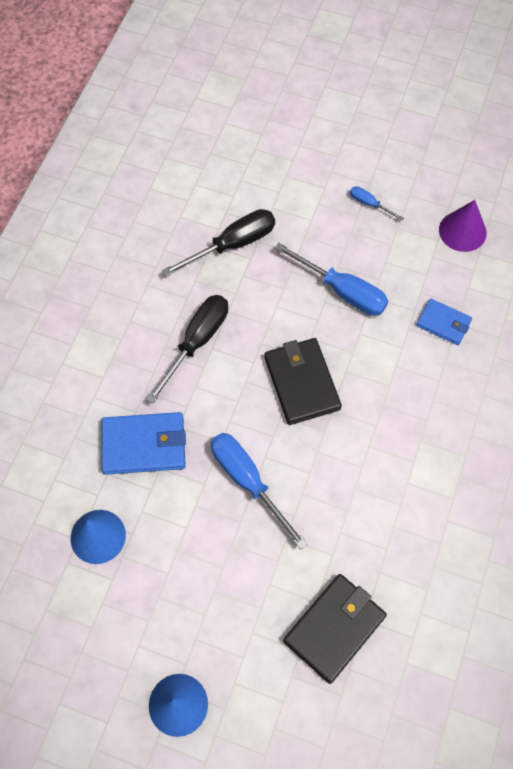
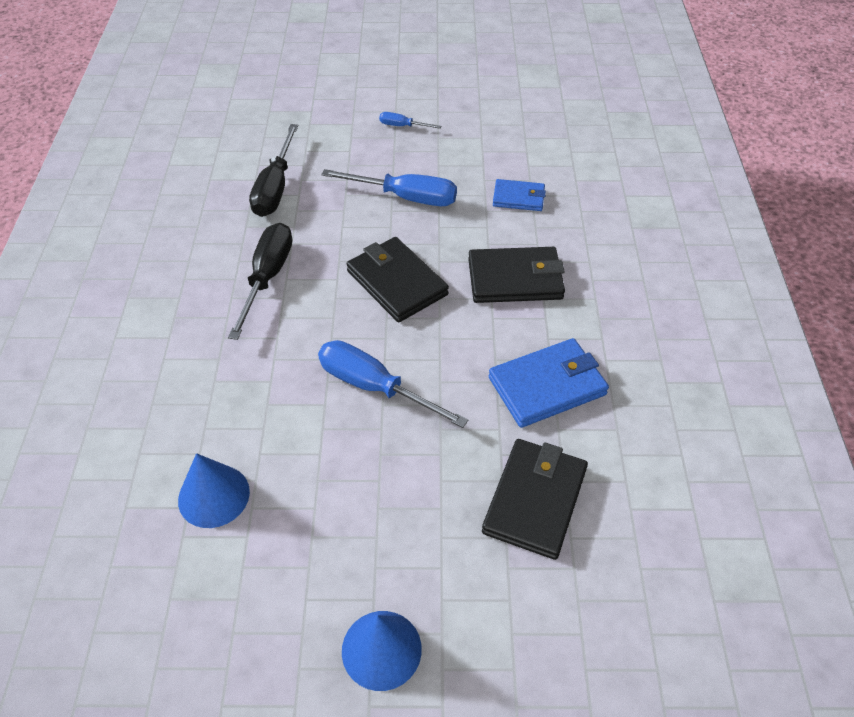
camera: 20 degrees left, 15 degrees down
(144, 445) = (240, 387): blue wallet -> blue wallet (547, 386)
(232, 244) = (275, 188): black screwdriver -> black screwdriver turned 150 degrees clockwise
(404, 412) = (515, 279): none -> black wallet
(462, 231) = (501, 125): purple cone -> none

